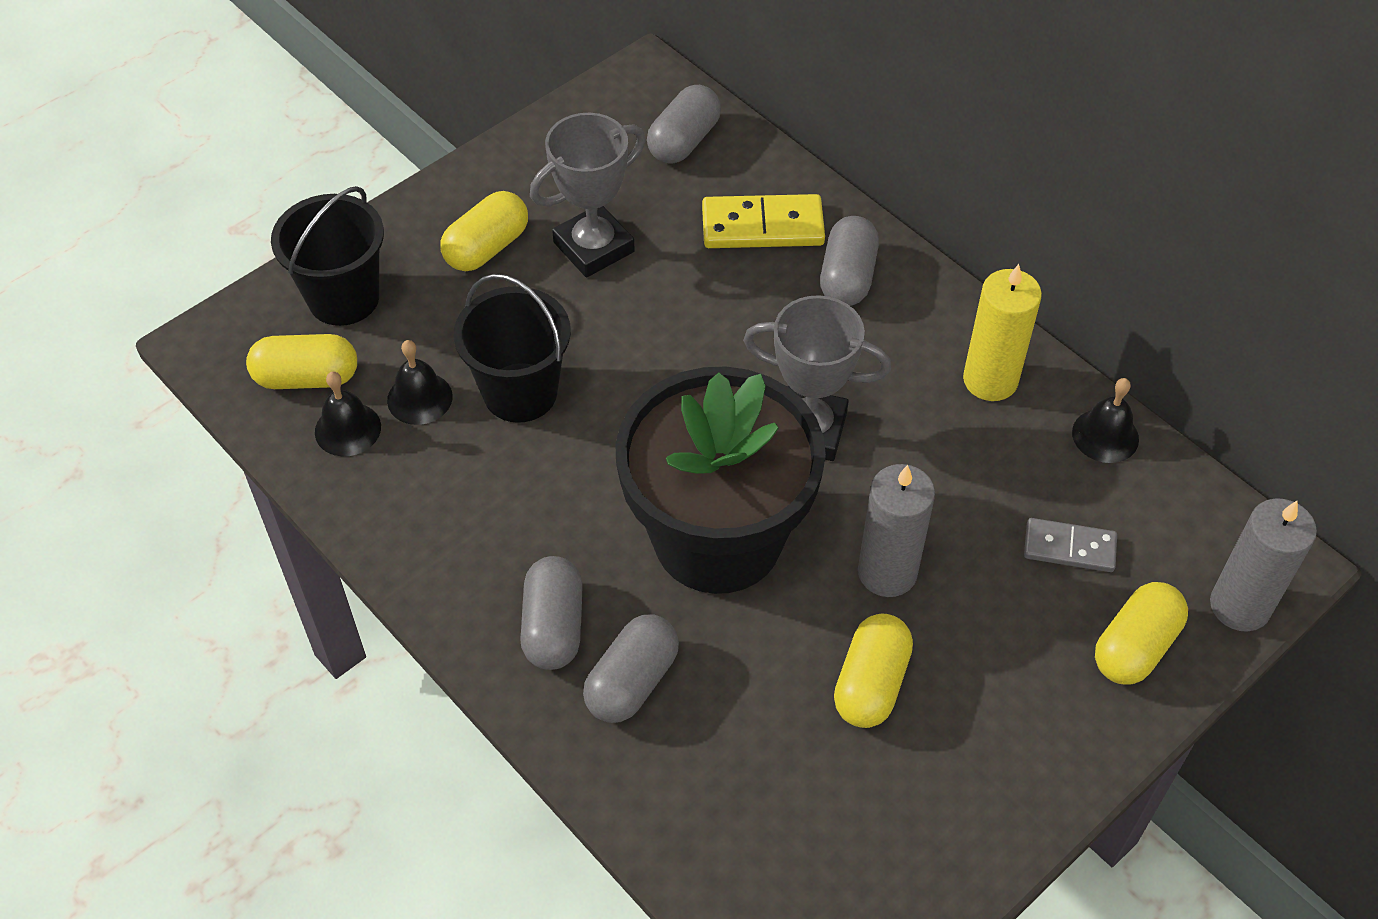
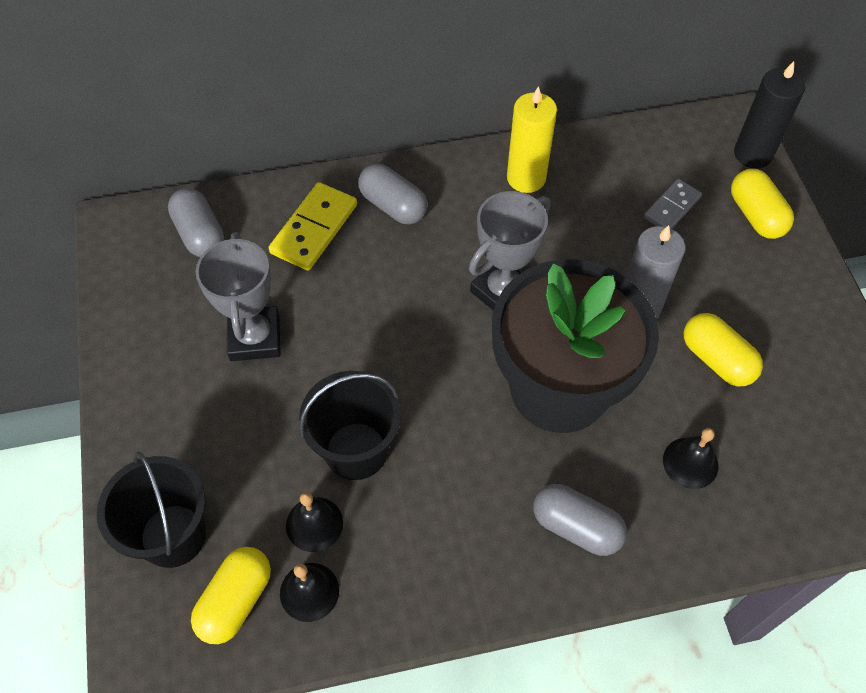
camera: 60 degrees left, 5 degrees up
(487, 248) = (201, 408): yellow capsule -> none
(632, 682) = (647, 498): grey capsule -> none
(1105, 435) = (602, 147): black bell -> black bell (690, 462)
(1240, 606) = (753, 154): grey candle -> black candle

